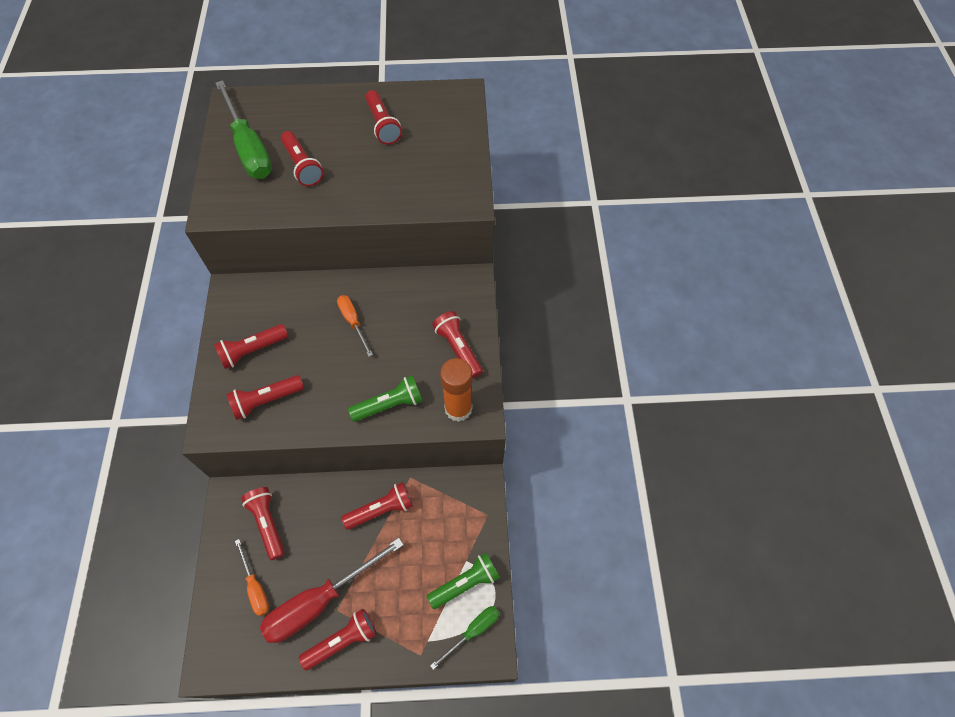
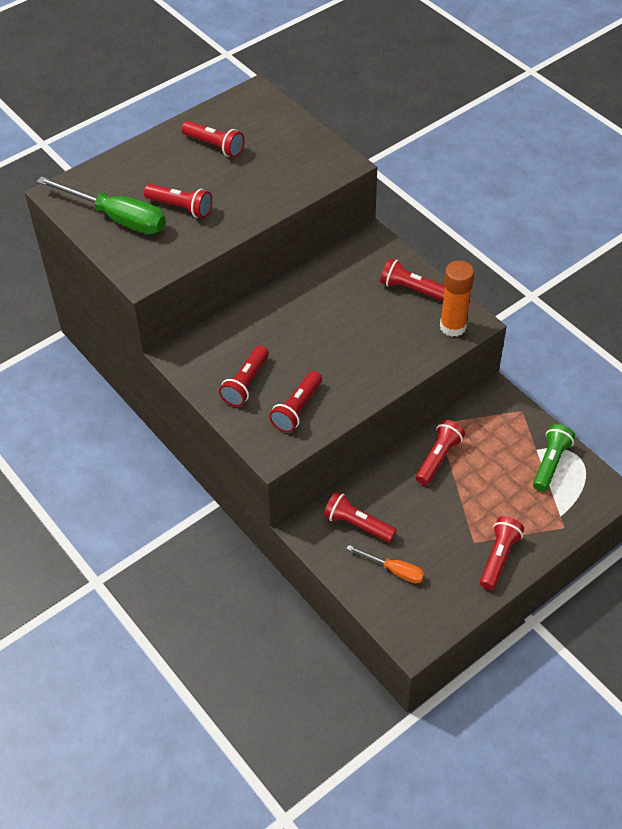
camera: 35 degrees left, 10 degrees down
(320, 601) = (455, 545): red screwdriver -> none
(353, 322) = (308, 318): orange screwdriver -> none
(389, 405) = (398, 354): green flashlight -> none
(473, 631) = (586, 488): green screwdriver -> none

